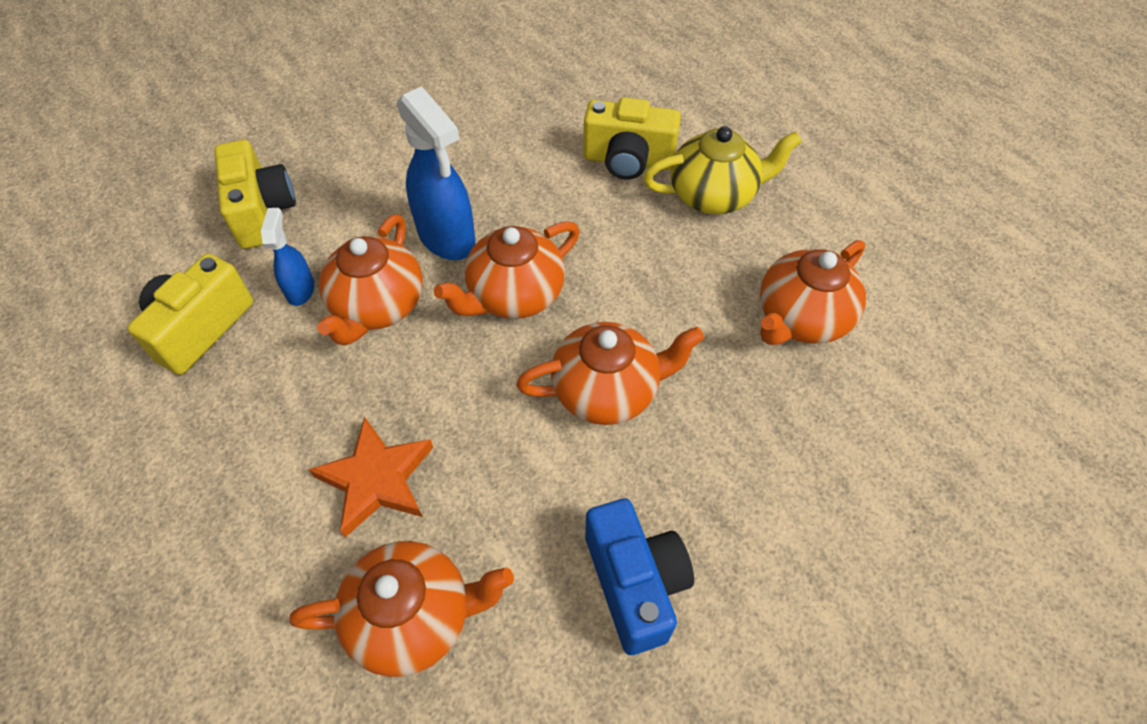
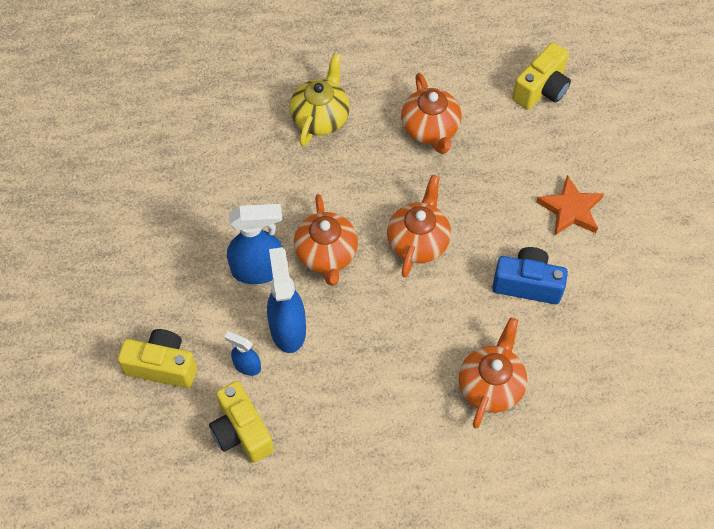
camera: 60 degrees left, 5 degrees up
(377, 306) = (288, 328): orange teapot -> blue spray bottle
(377, 479) = (406, 373): orange star -> orange star (570, 209)
(628, 161) = (263, 144): yellow camera -> yellow camera (541, 89)

